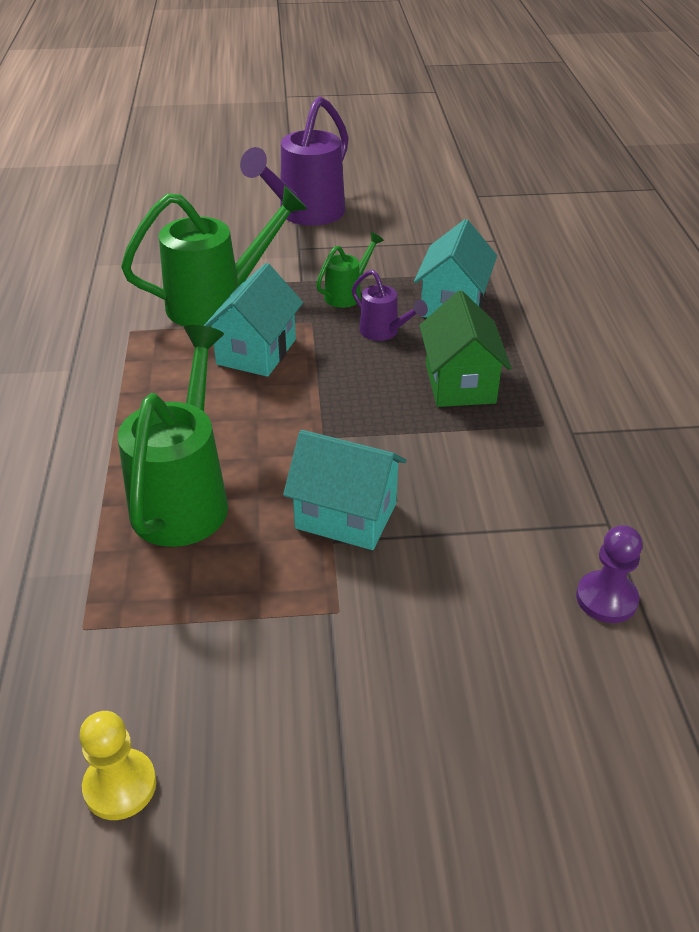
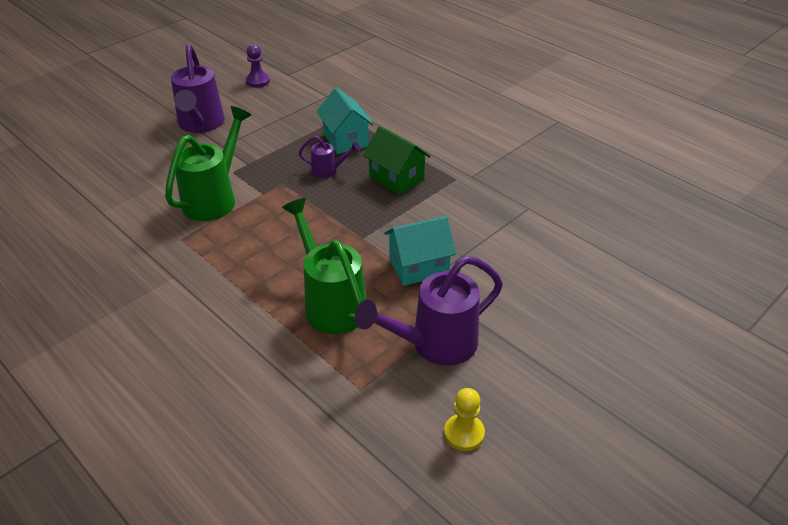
camera: 40 degrees left, 0 degrees up
(237, 634) = (435, 344): none -> purple watering can
(256, 352) = (272, 213): turquoise house -> none
(347, 294) = (283, 160): green watering can -> none
(606, 599) = (560, 239): purple pawn -> purple pawn (257, 81)

